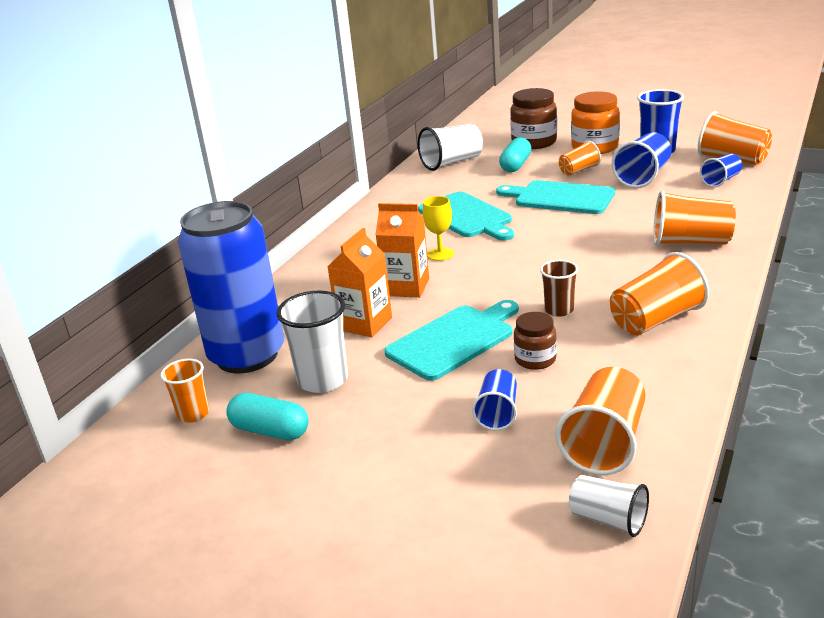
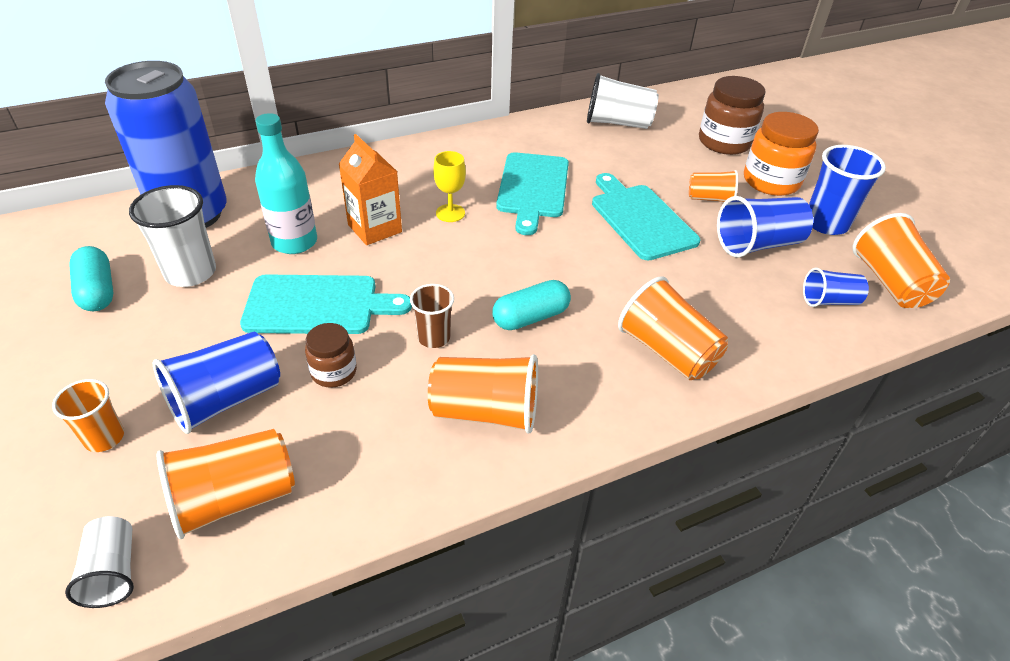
camera: 35 degrees right, 15 degrees up
(193, 414) = (90, 241): orange cup -> orange cup (104, 438)
(364, 323) = (294, 242): orange carton -> turquoise bottle
(497, 413) = (226, 399): blue cup -> blue cup, size x1.64
(515, 165) = (665, 158): turquoise capsule -> turquoise capsule (530, 317)

